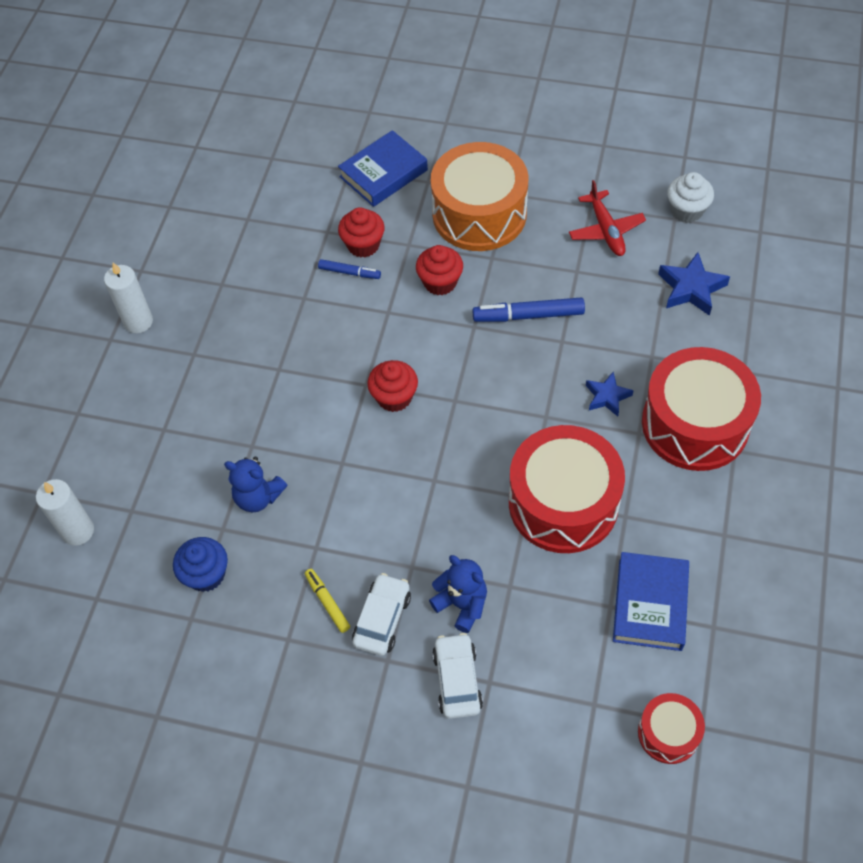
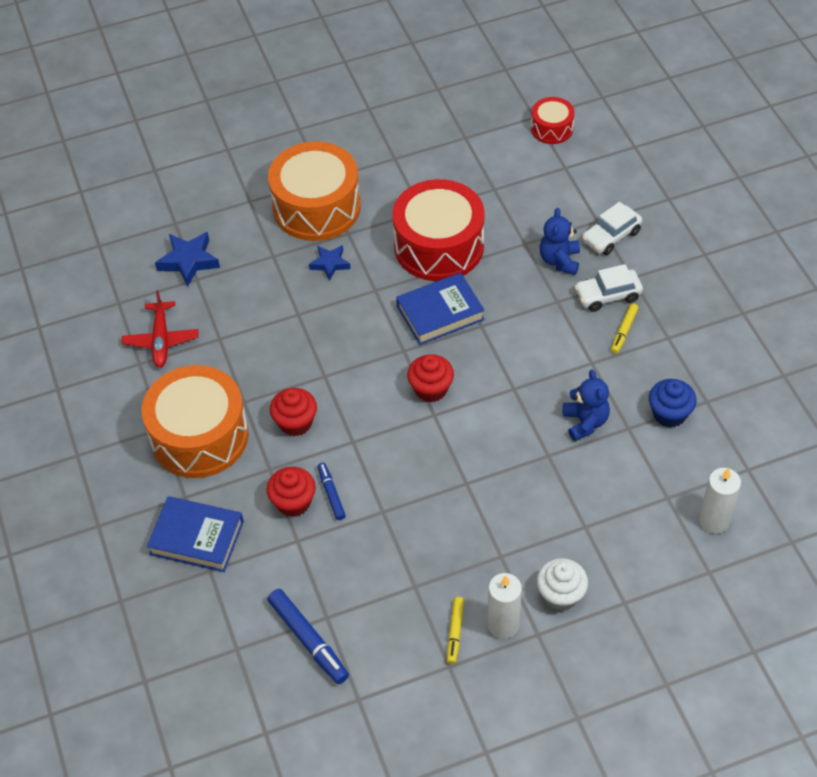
camera: 125 degrees left, 5 degrees down
(161, 288) = (455, 632): none -> yellow marker
(528, 316) = (288, 346): blue marker -> blue marker (308, 640)
(606, 230) = (161, 340): red plane -> red plane turned 135 degrees clockwise
(650, 604) = (476, 171): blue book -> blue book (440, 313)
(686, 210) = (104, 299): white cupcake -> white cupcake (560, 595)
(695, 424) = (316, 207): red drum -> orange drum

